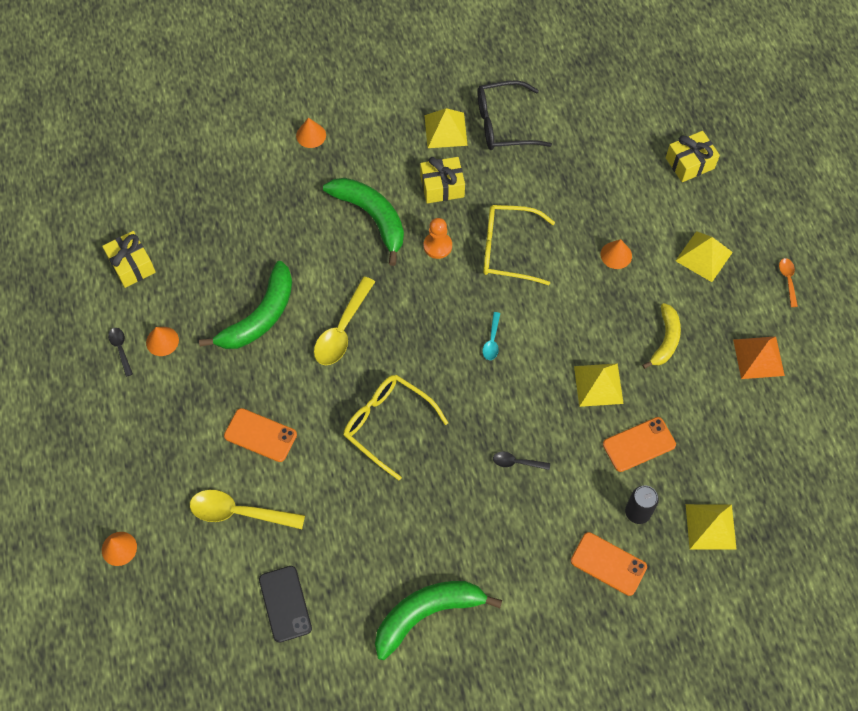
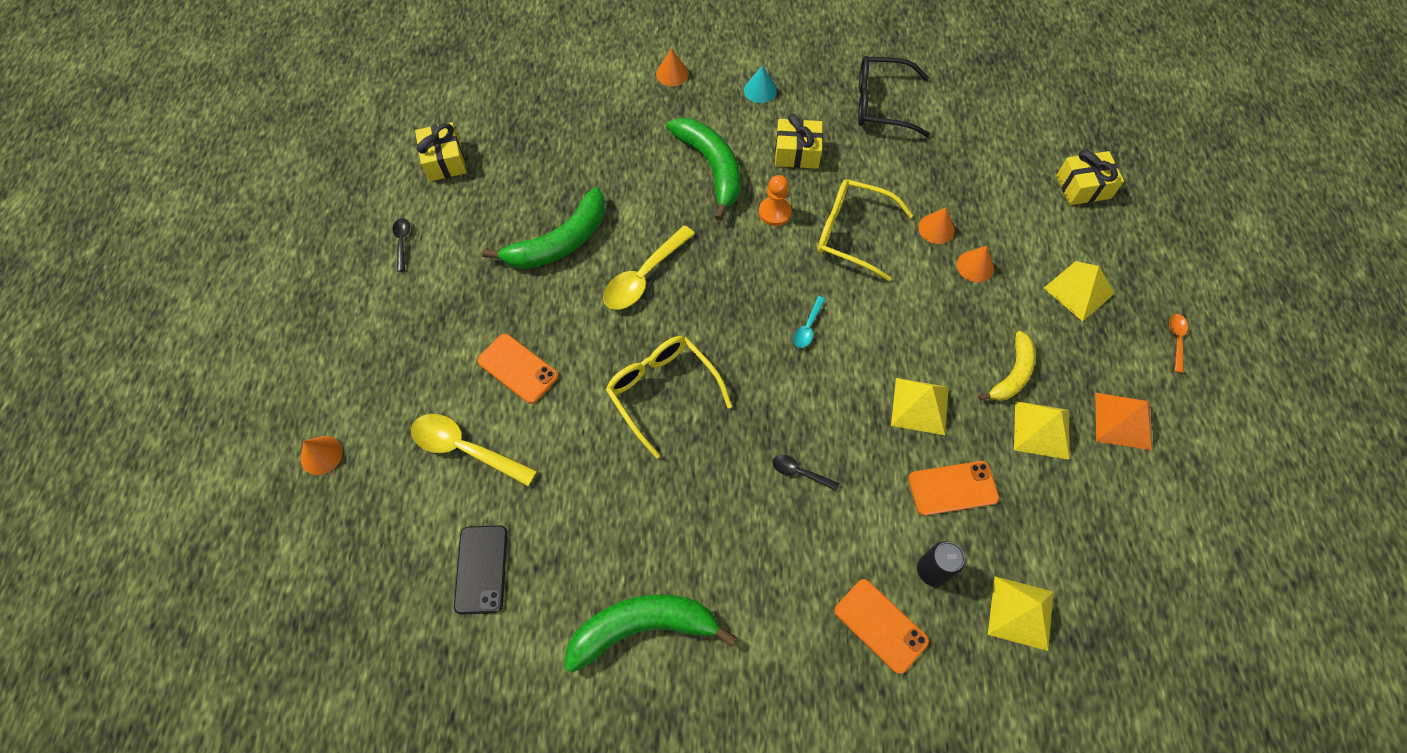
camera: 15 degrees right, 0 degrees up
(162, 341) = (448, 244): orange cone -> orange cone (936, 228)
(394, 134) = (760, 90): none -> turquoise cone
(445, 130) = (816, 97): yellow pyramid -> yellow pyramid (1042, 429)

